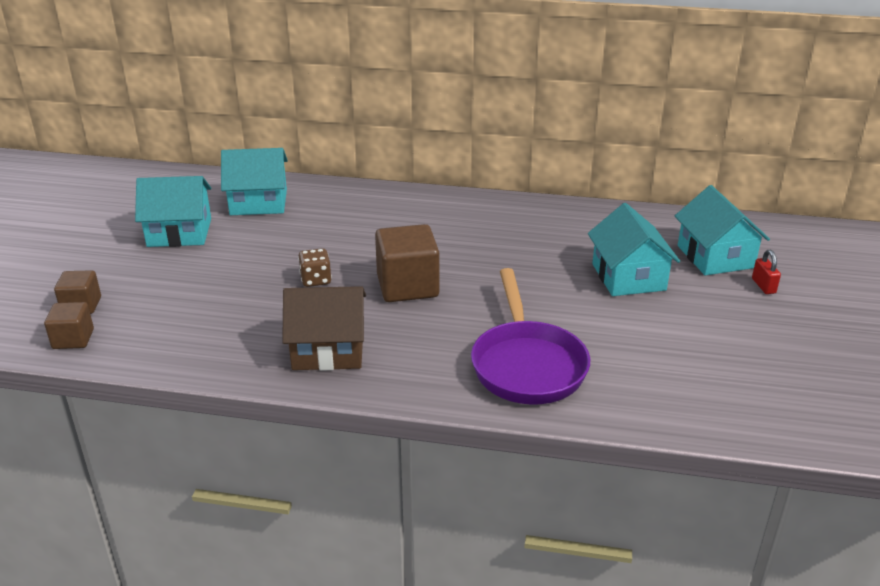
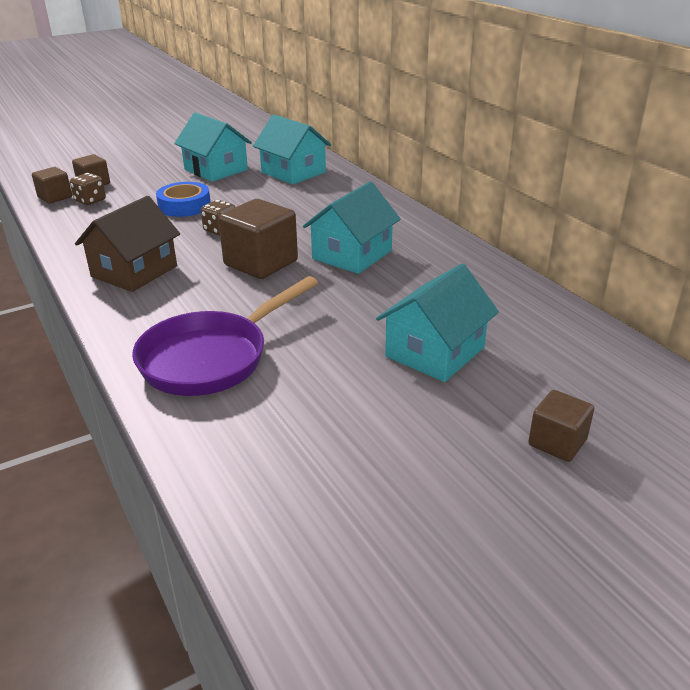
camera: 50 degrees right, 0 degrees up
(124, 321) = (90, 201): none -> brown dice
(233, 277) = (184, 206): none -> blue tape
(328, 350) = (134, 271): brown house -> brown house turned 75 degrees clockwise
(715, 257) = (563, 387): turquoise house -> turquoise house (352, 255)
(763, 286) = (557, 442): red padlock -> brown cube

